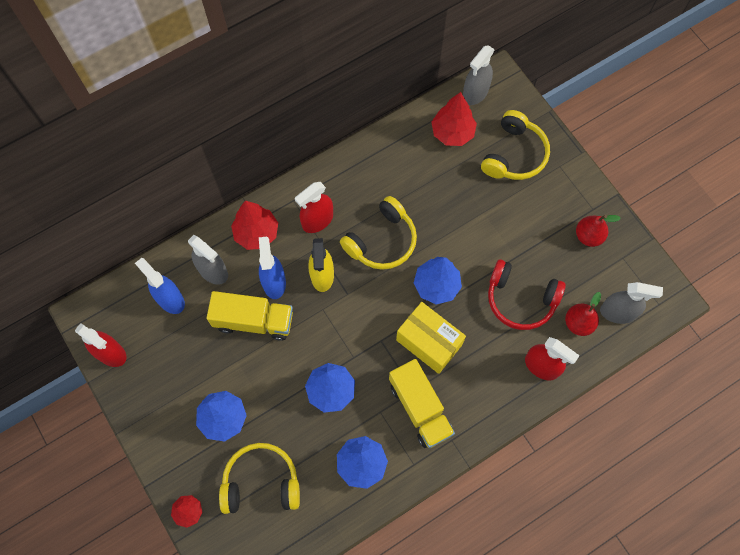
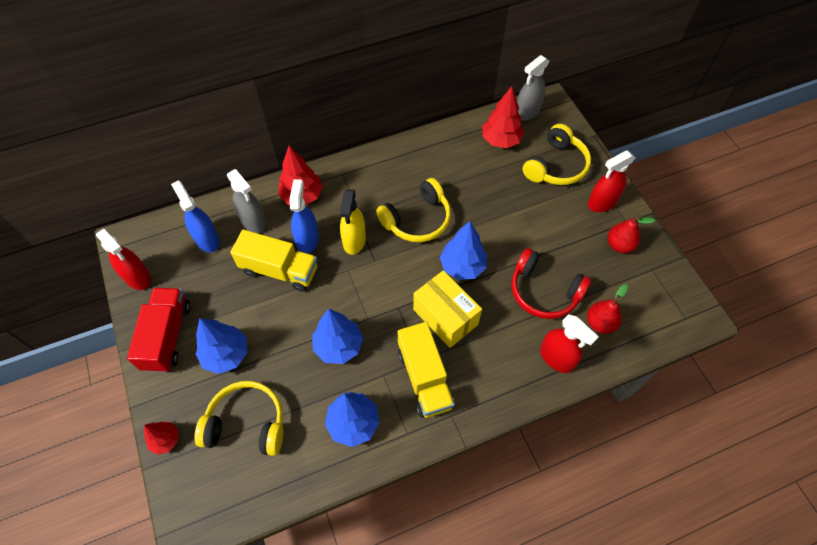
camera: 10 degrees right, 10 degrees down
(159, 410) = (167, 336): none -> red truck
(317, 220) = (360, 194): red spray bottle -> red spray bottle (602, 203)
(617, 312) = (642, 319): grey spray bottle -> none

